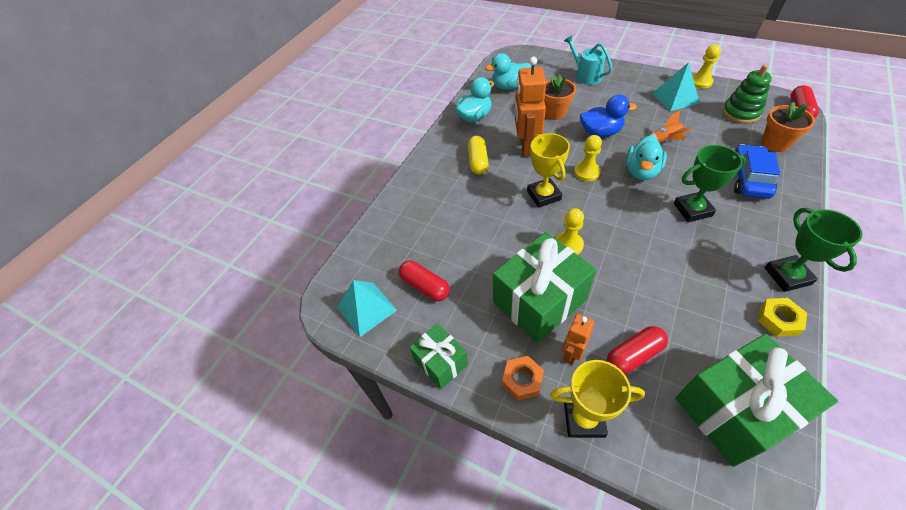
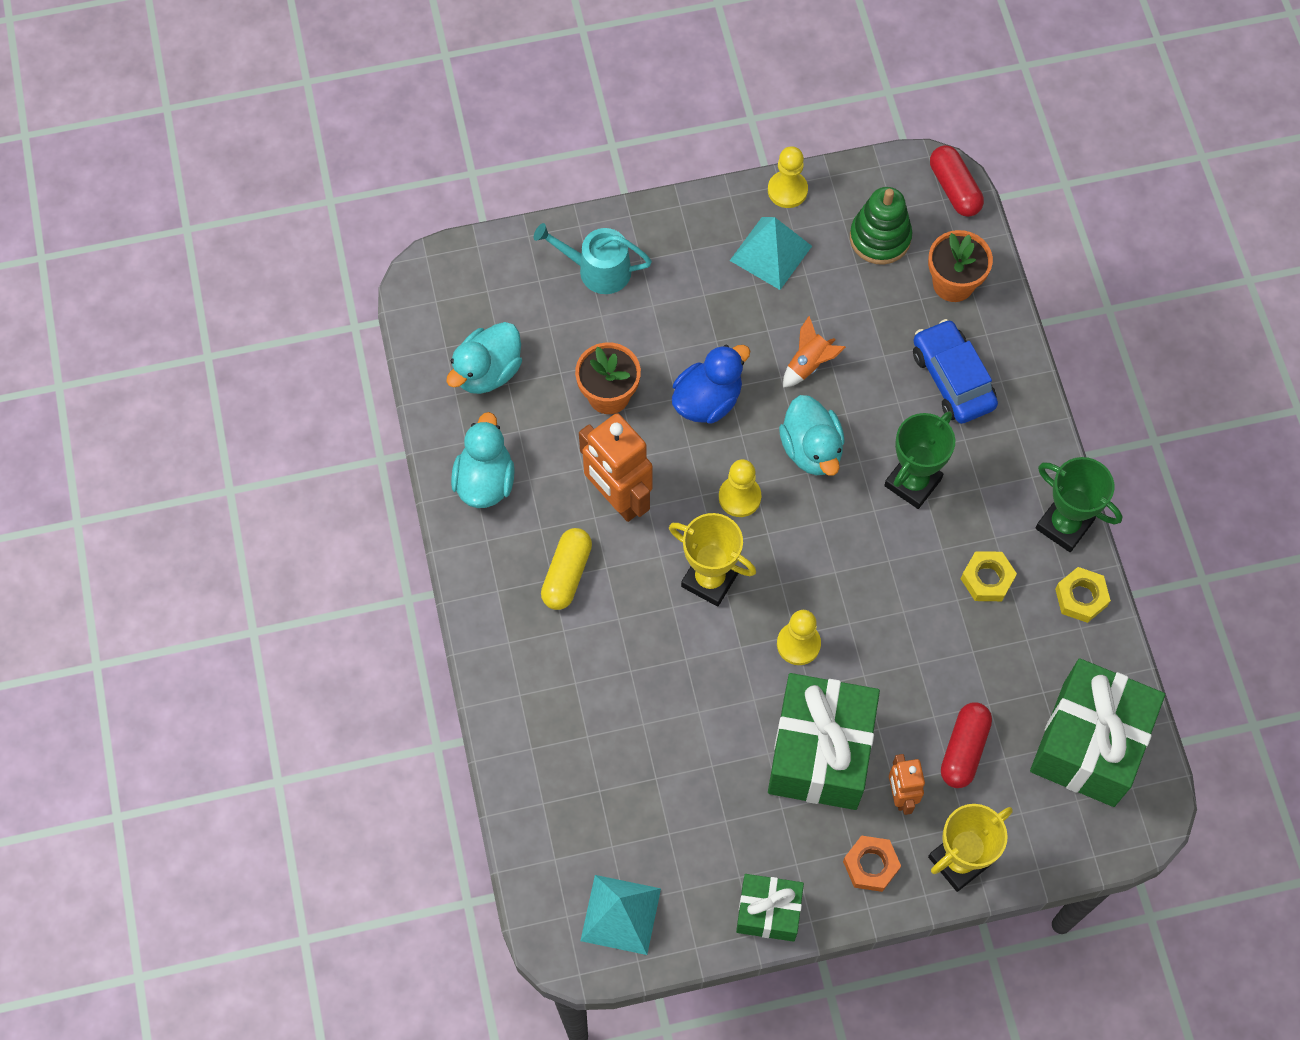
camera: 45 degrees left, 15 degrees up
(425, 286) = (667, 831): red capsule -> none
(478, 161) = (567, 574): yellow capsule -> yellow capsule turned 60 degrees clockwise
(712, 275) = (987, 579): none -> yellow nut

